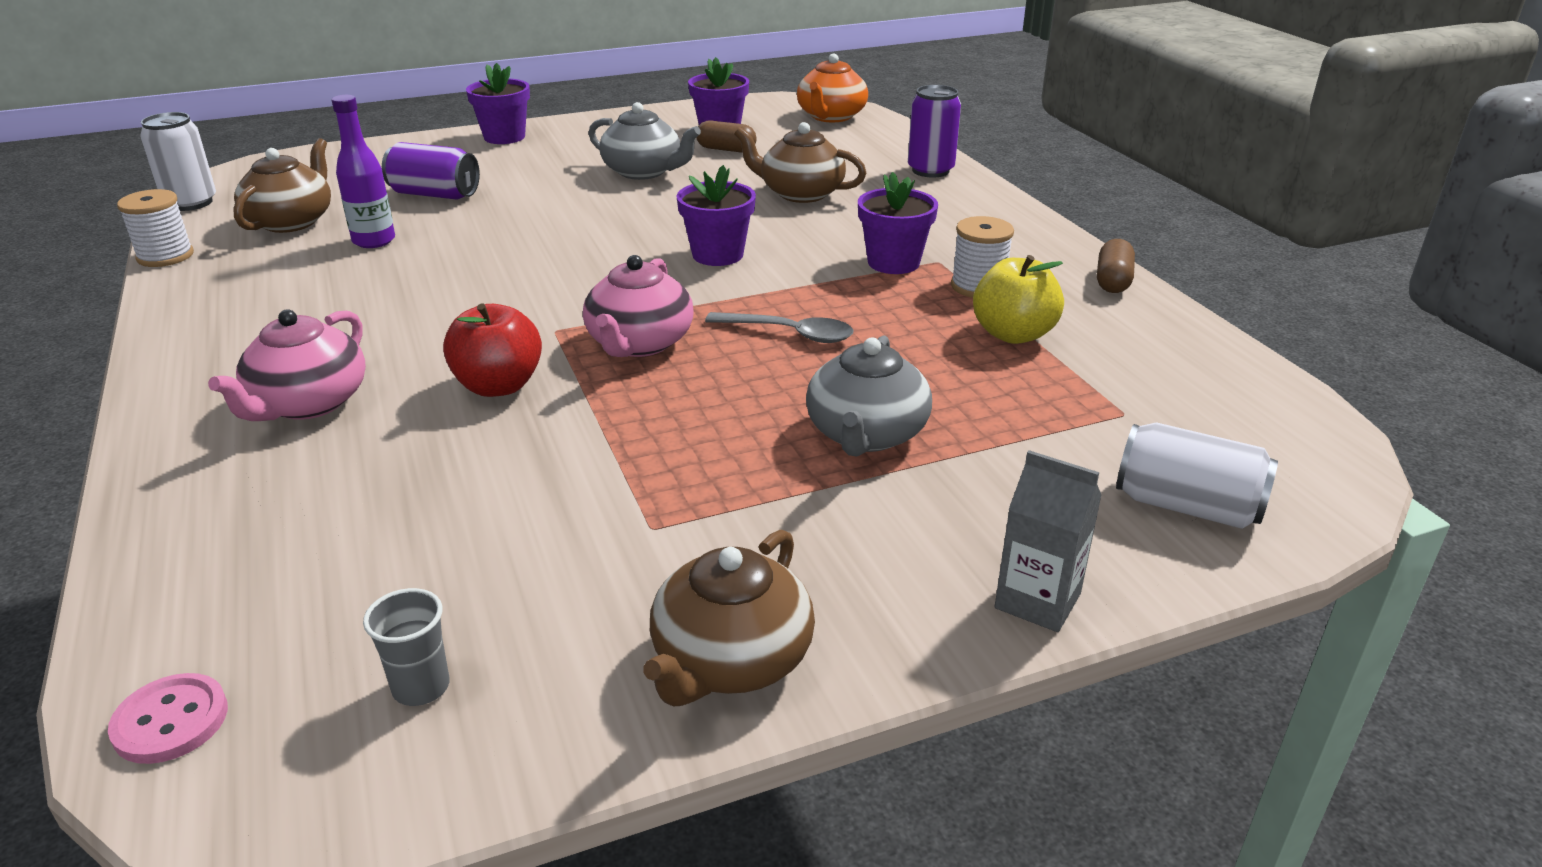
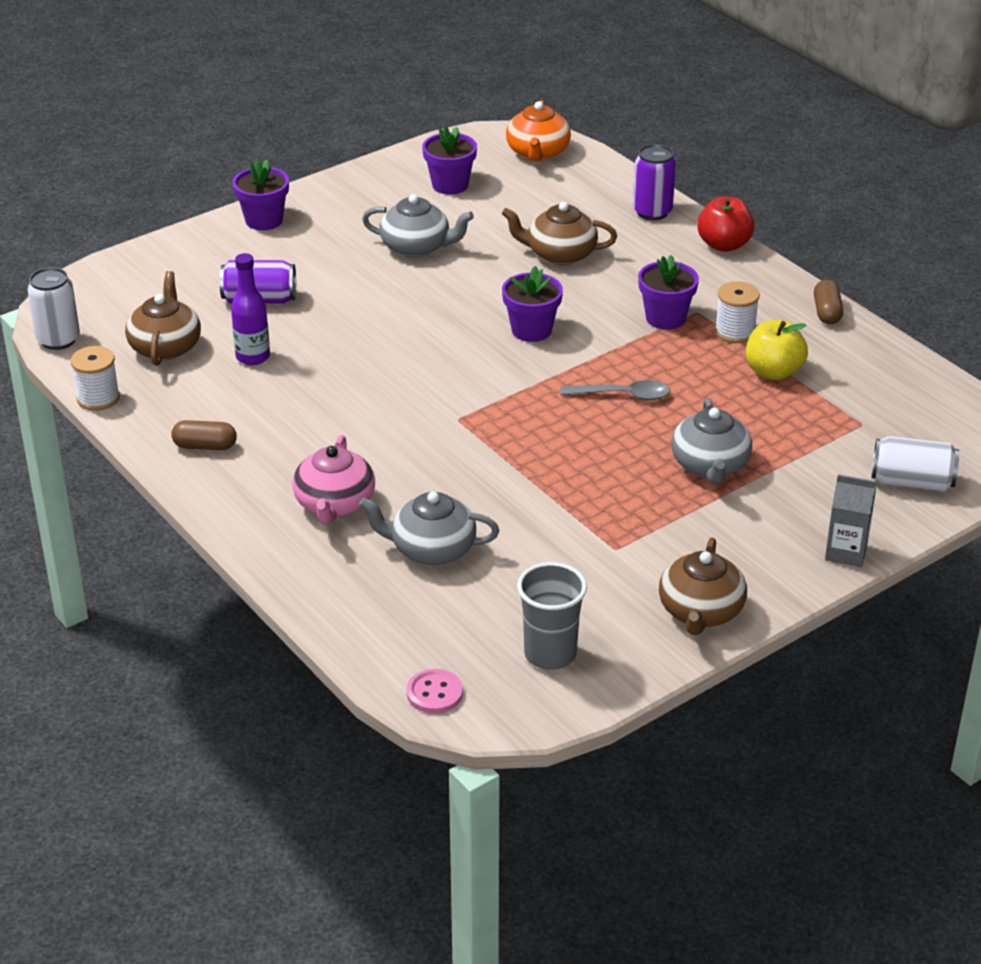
camera: 15 degrees left, 5 degrees up
(381, 482) = (431, 549): none -> grey teapot
(421, 687) = (550, 654): grey cup -> grey cup, size x1.72
(498, 386) = (452, 470): red apple -> red apple (724, 245)
(639, 343) = (524, 420): pink teapot -> none
(726, 149) = (470, 209): brown capsule -> brown capsule (205, 446)

